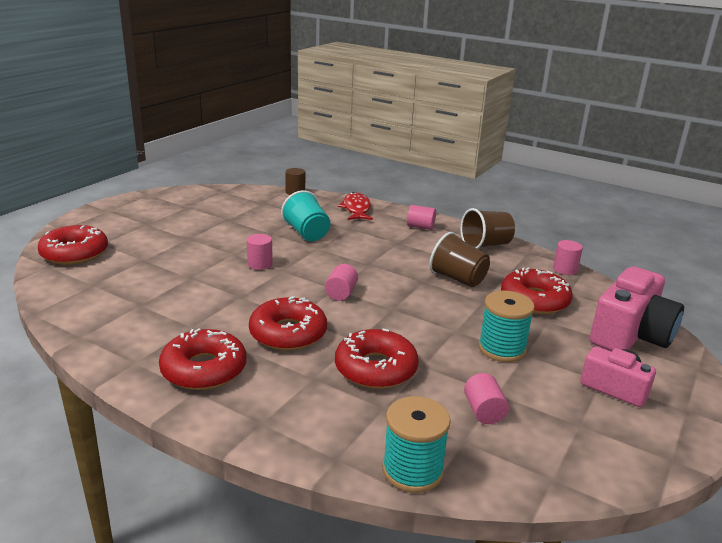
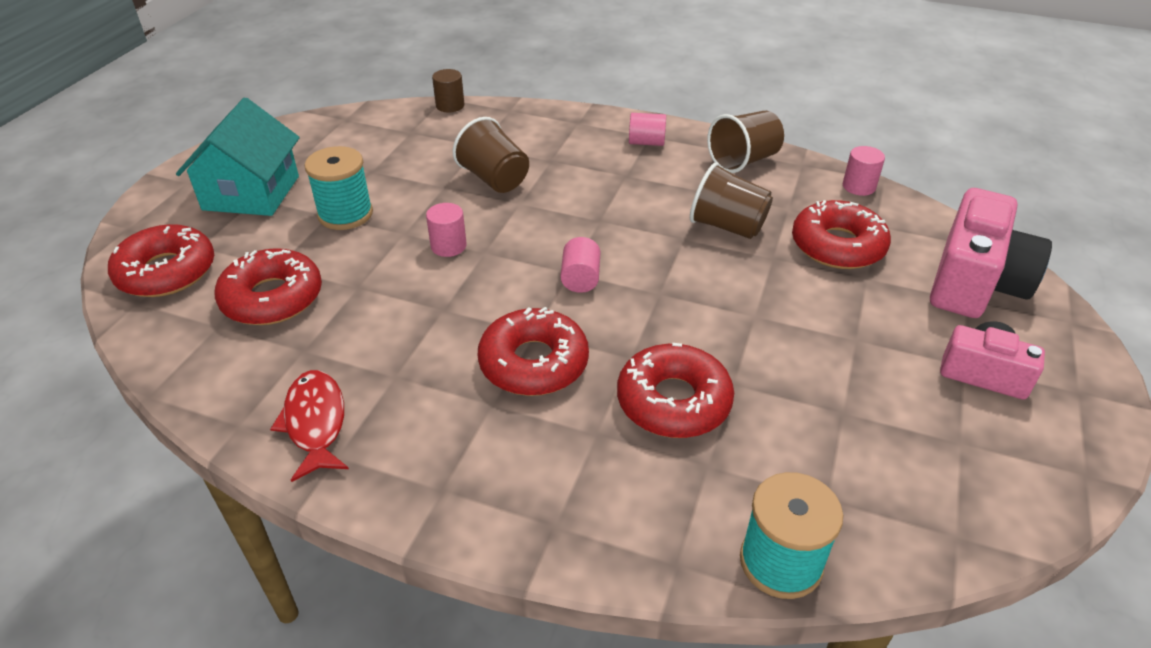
camera: 10 degrees left, 15 degrees up
(146, 221) = (251, 193): none -> turquoise house
(204, 369) = (440, 449): red donut -> red donut (272, 298)
(307, 233) = (494, 179): turquoise cup -> brown cup
(356, 209) = (547, 124): red fish -> red fish (315, 423)
(483, 411) = (836, 445): pink cylinder -> none
(501, 349) = (824, 336): turquoise spool -> turquoise spool (345, 214)

